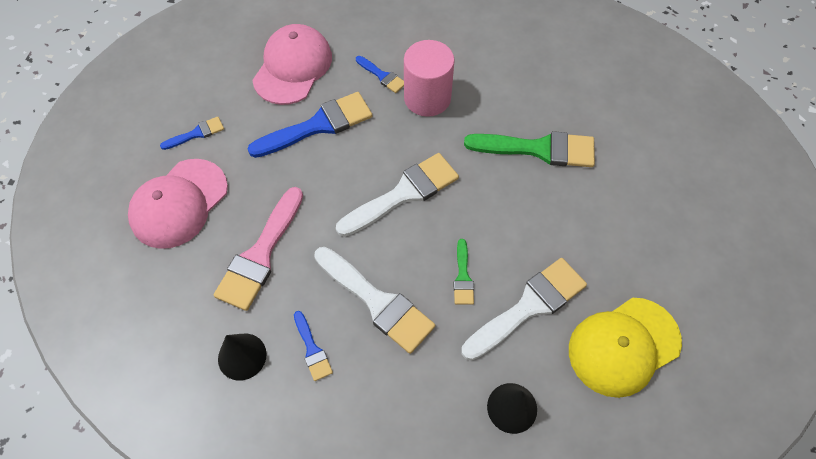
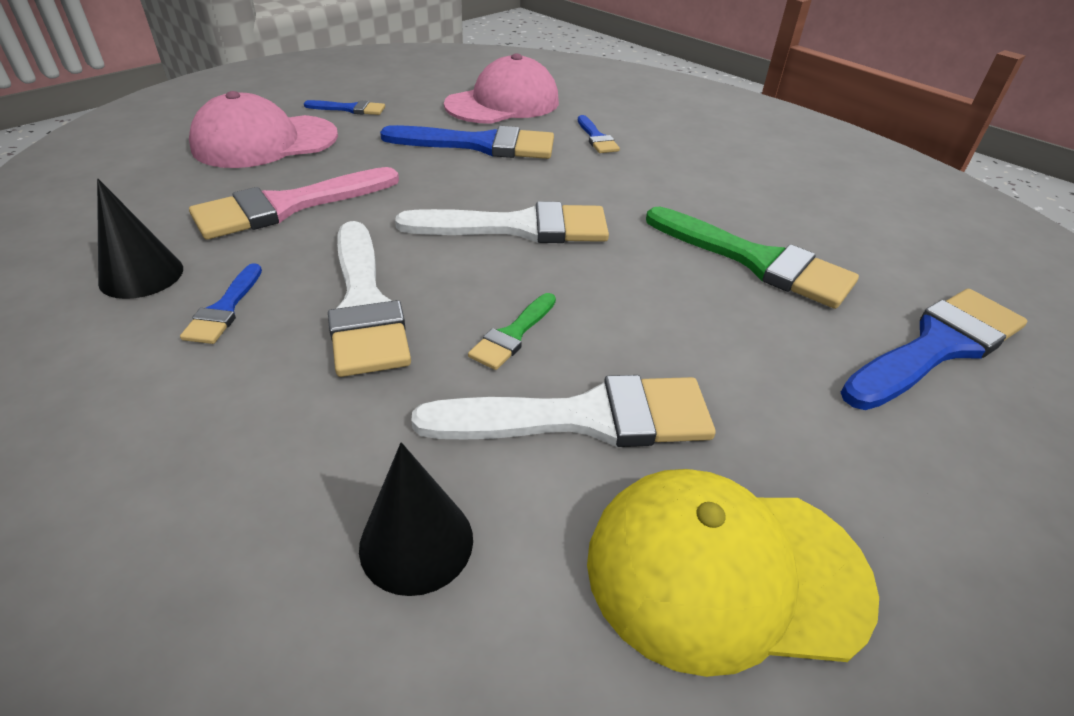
camera: 30 degrees right, 20 degrees down
(427, 98) = (635, 169): pink cylinder -> none
(645, 167) = (937, 346): none -> blue brush

